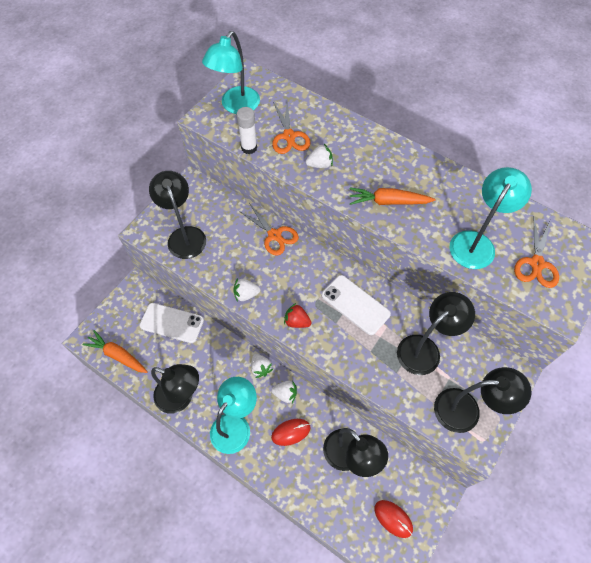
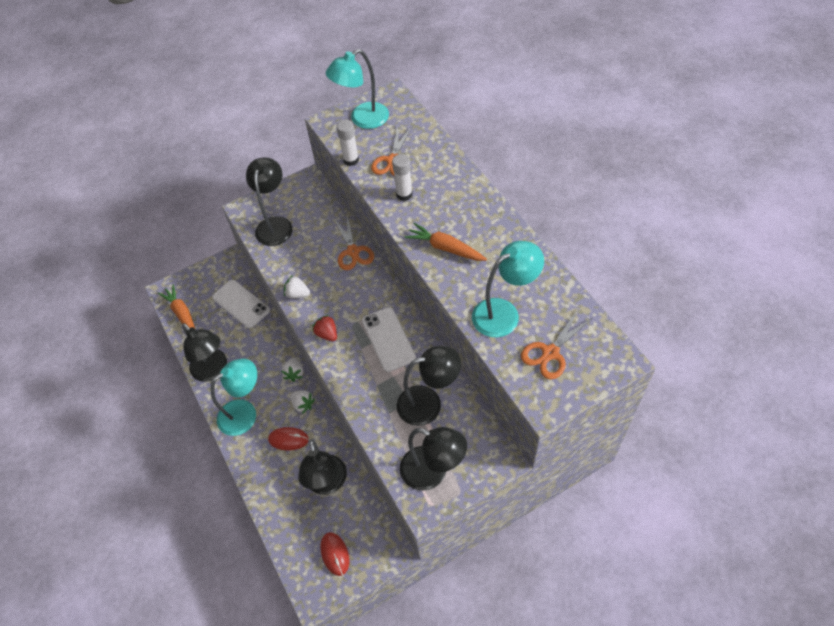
camera: 30 degrees right, 5 degrees down
(320, 164) = (404, 194): white strawberry -> white glue stick

